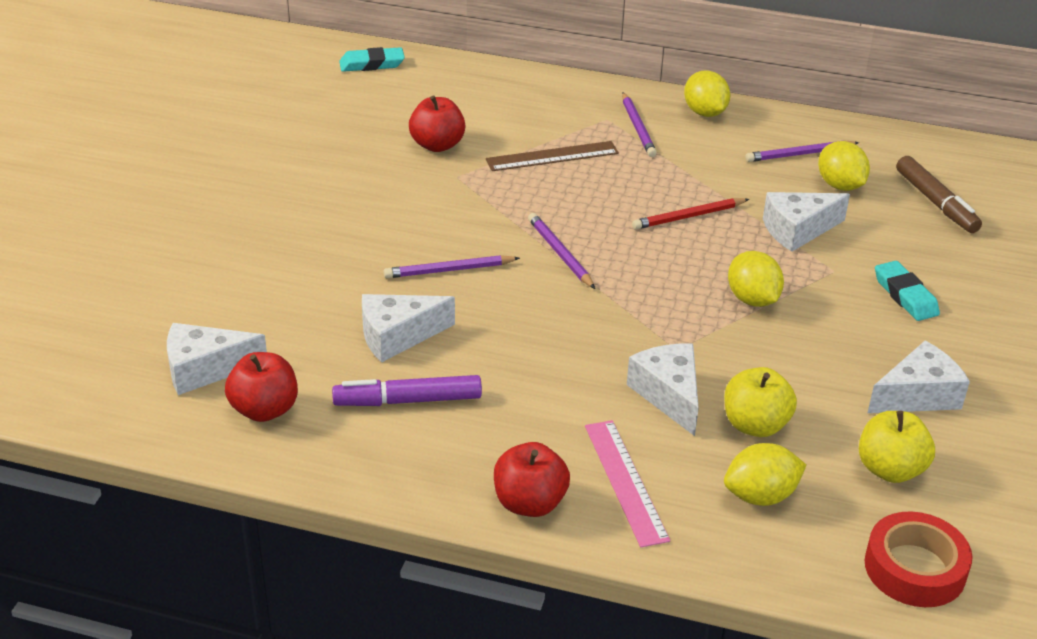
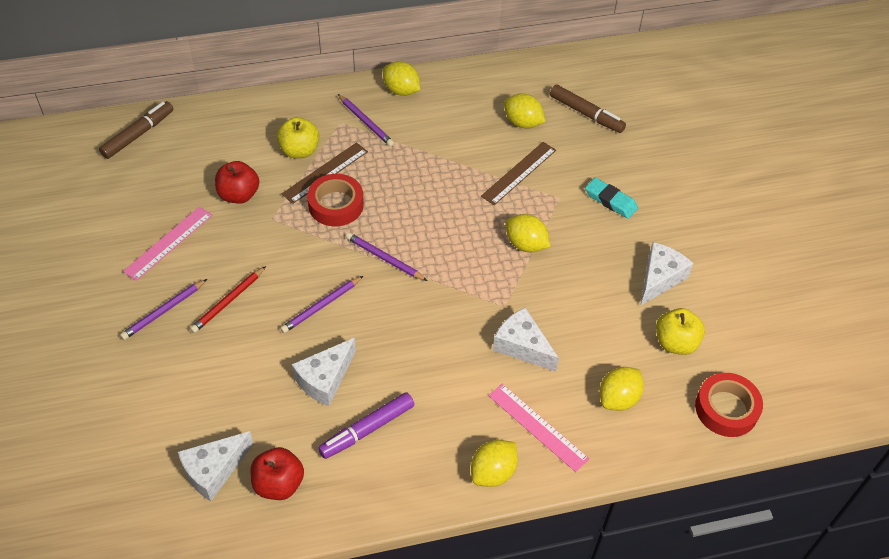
camera: 30 degrees left, 15 degrees up
(326, 161) = (169, 243): none -> pink ruler
(372, 64) = (138, 134): turquoise eraser -> brown marker
(529, 503) = (493, 472): red apple -> yellow lemon
(541, 188) = (336, 205): none -> red tape
(688, 217) = (446, 190): red pencil -> red pencil (228, 301)
(755, 425) = (584, 345): yellow apple -> yellow apple (299, 151)
(797, 230) = (519, 173): white cheese -> brown ruler
(799, 154) = (483, 105): purple pencil -> purple pencil (163, 311)

